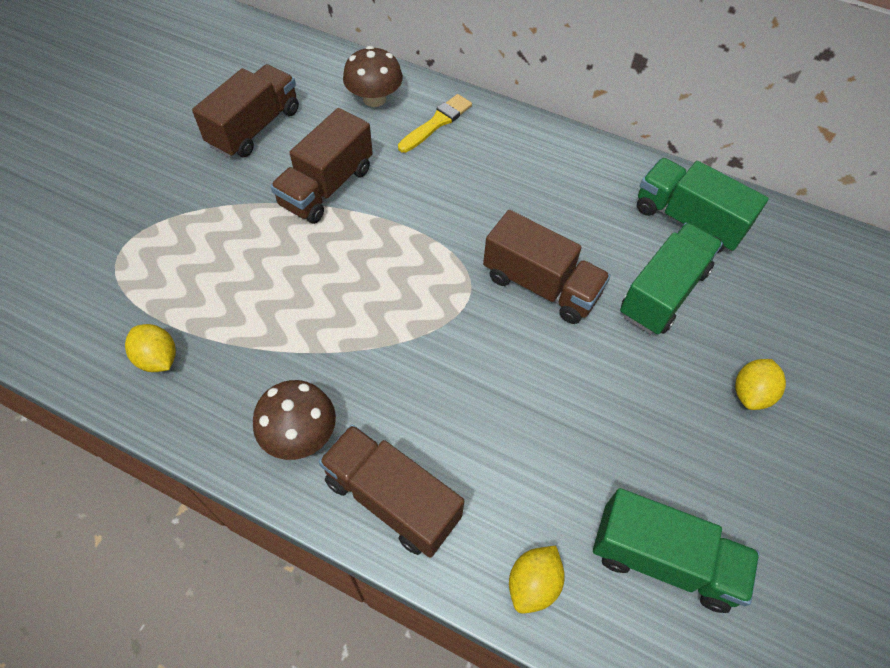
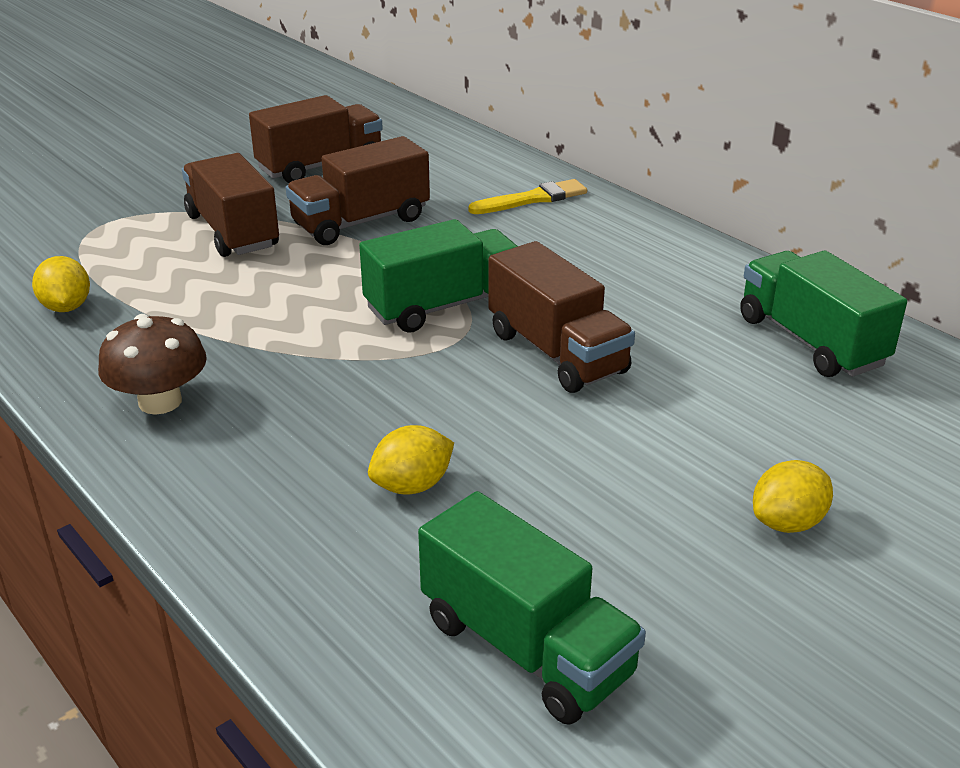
camera: 25 degrees right, 25 degrees down
(374, 98) = (473, 169): brown mushroom -> none
(392, 499) = (216, 483): brown truck -> brown truck (233, 231)
(533, 584) = (325, 612): yellow lemon -> yellow lemon (412, 486)
(663, 293) = (724, 397): green truck -> green truck (443, 306)

